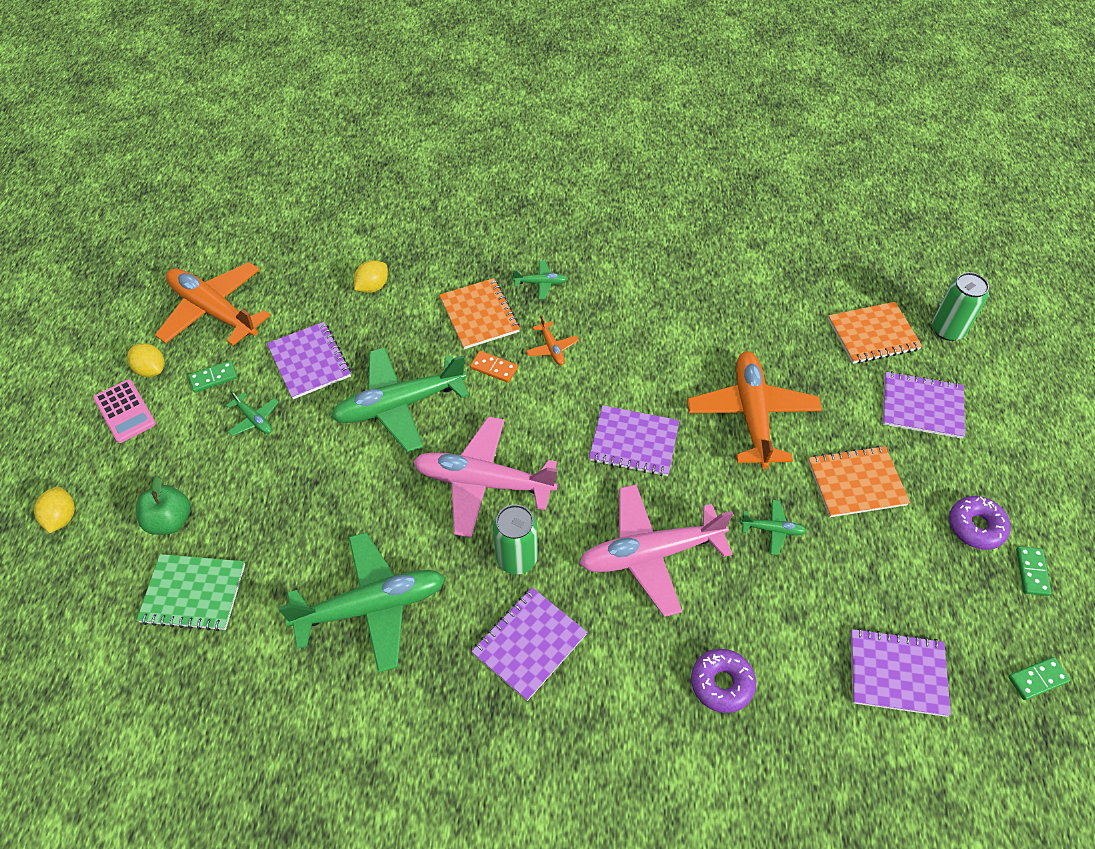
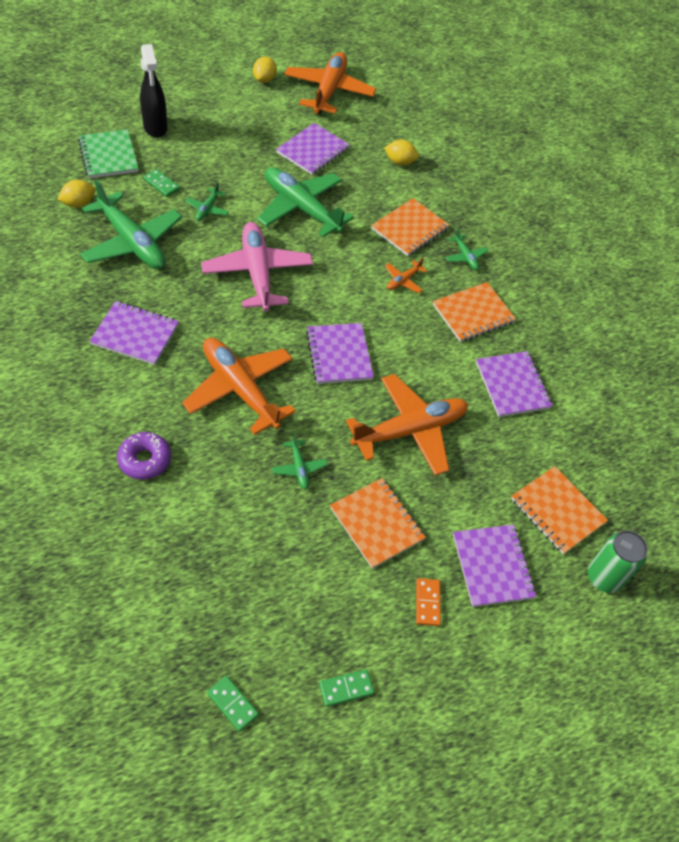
camera: 60 degrees right, 0 degrees up
(62, 517) = (137, 82): yellow lemon -> yellow lemon (79, 204)
(125, 411) = (226, 80): pink calculator -> none
(170, 521) = (155, 128): green apple -> black spray bottle
(213, 378) = (273, 110): green domino -> green domino (161, 184)
(254, 419) = (250, 139): green plane -> green plane (207, 209)
(494, 368) = (364, 251): orange domino -> orange domino (427, 603)
(517, 558) = (201, 309): green can -> none
(620, 306) = (473, 314): none -> orange notebook
(650, 554) = (240, 389): pink plane -> orange plane
(897, 673) = (197, 585): purple notebook -> purple notebook (512, 385)
(976, 527) = (375, 632): purple donut -> none

